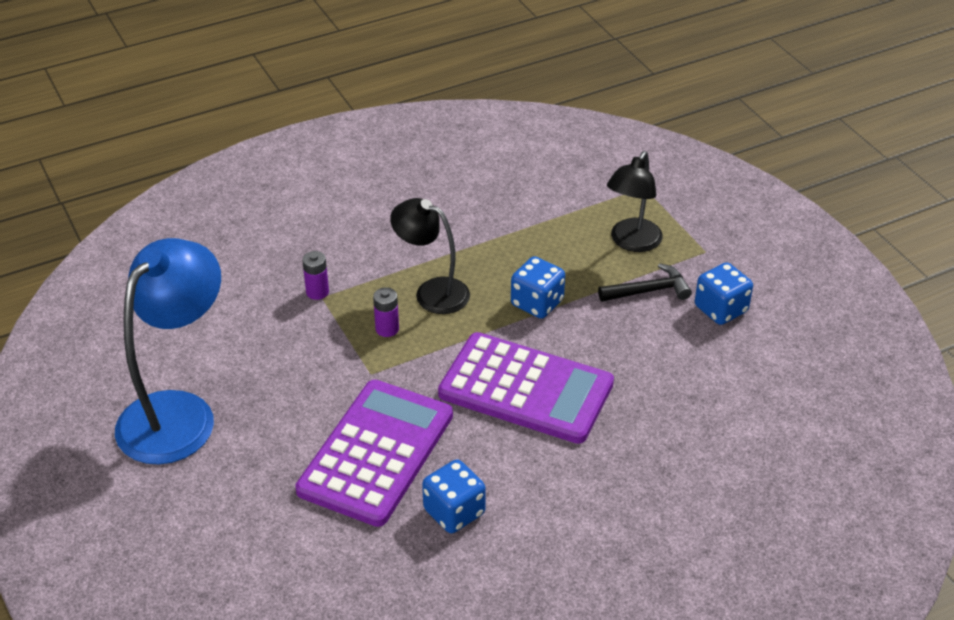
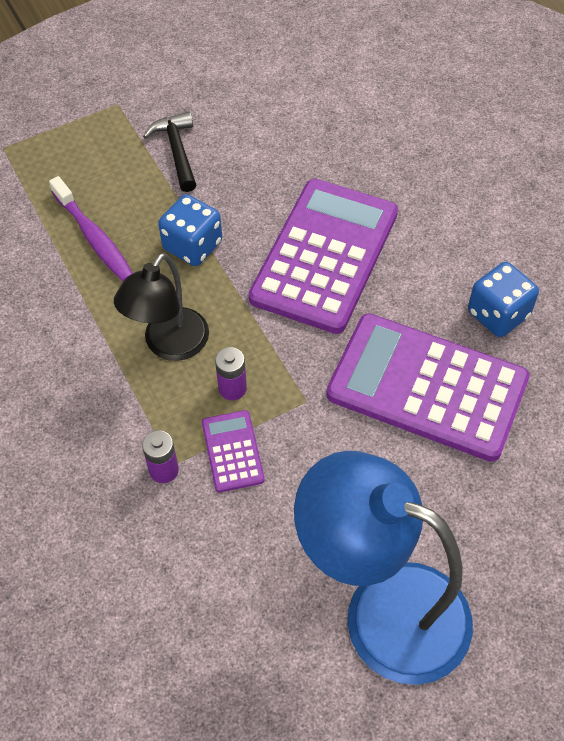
camera: 90 degrees left, 15 degrees up
(328, 329) = (232, 451): none -> purple calculator
(545, 245) = (94, 237): none -> purple toothbrush
(632, 242) = (98, 161): black lamp -> none
(720, 309) = (207, 98): blue dice -> none

